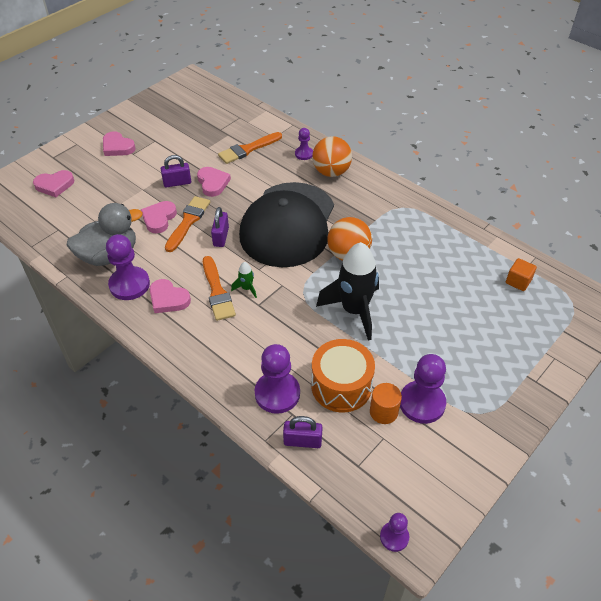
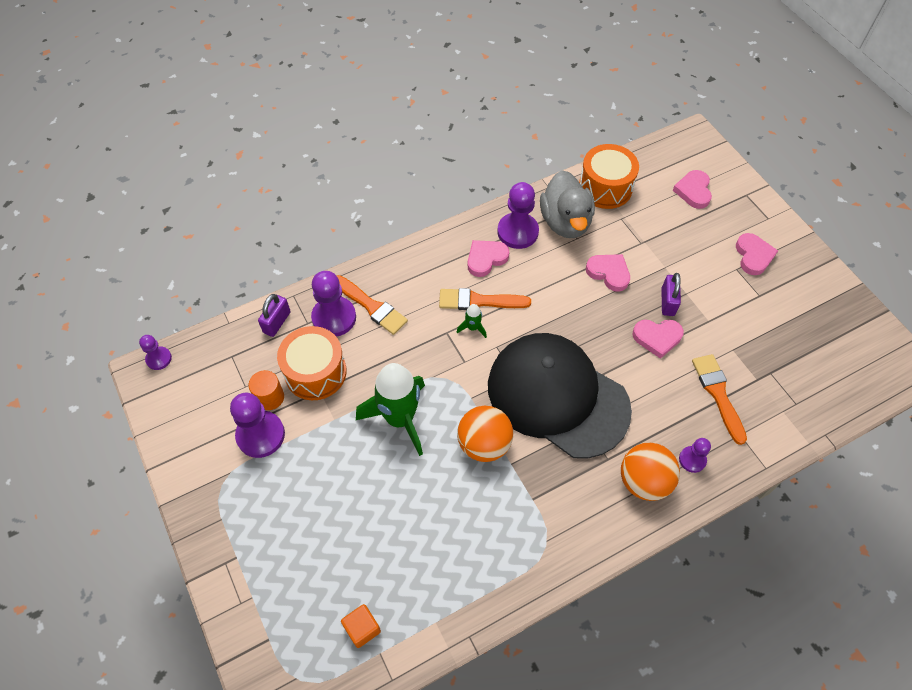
camera: 110 degrees right, 10 degrees up
(60, 238) = (605, 187): none -> orange drum
(117, 147) = (753, 256): pink heart -> pink heart turned 120 degrees clockwise
(188, 221) = (595, 298): orange brush -> orange brush (372, 306)
(221, 237) = (559, 323): purple padlock -> none
(354, 310) = (400, 419): black rocket -> green rocket

